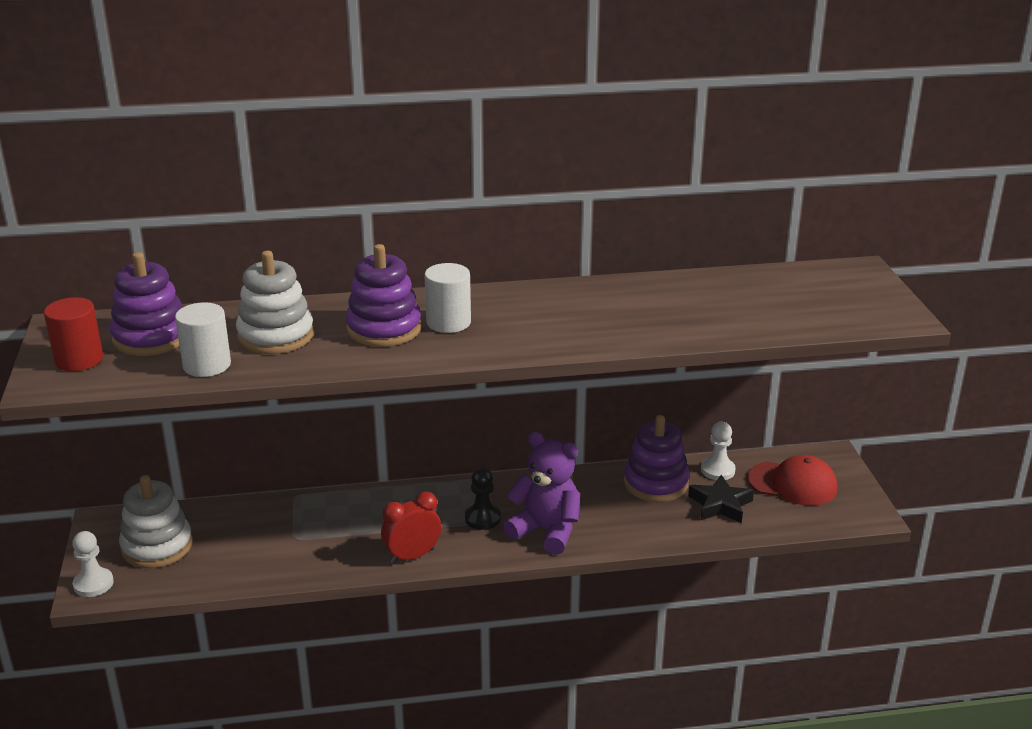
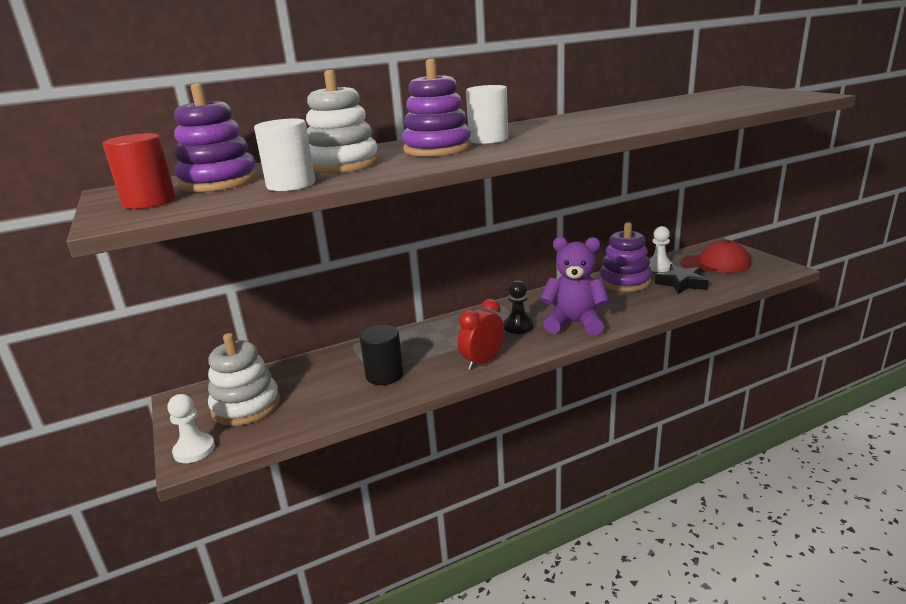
camera: 15 degrees left, 5 degrees down
(305, 545) = (384, 375): none -> black cylinder

